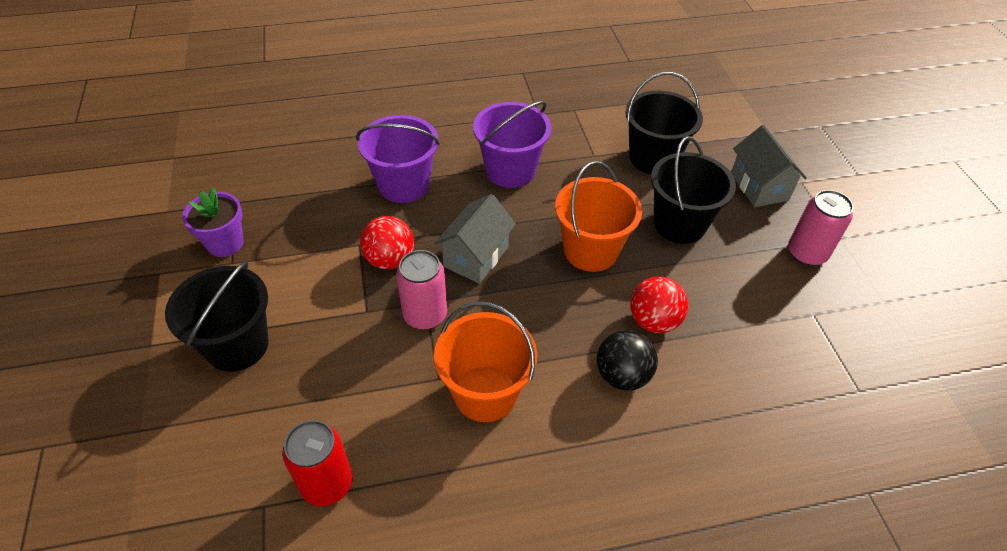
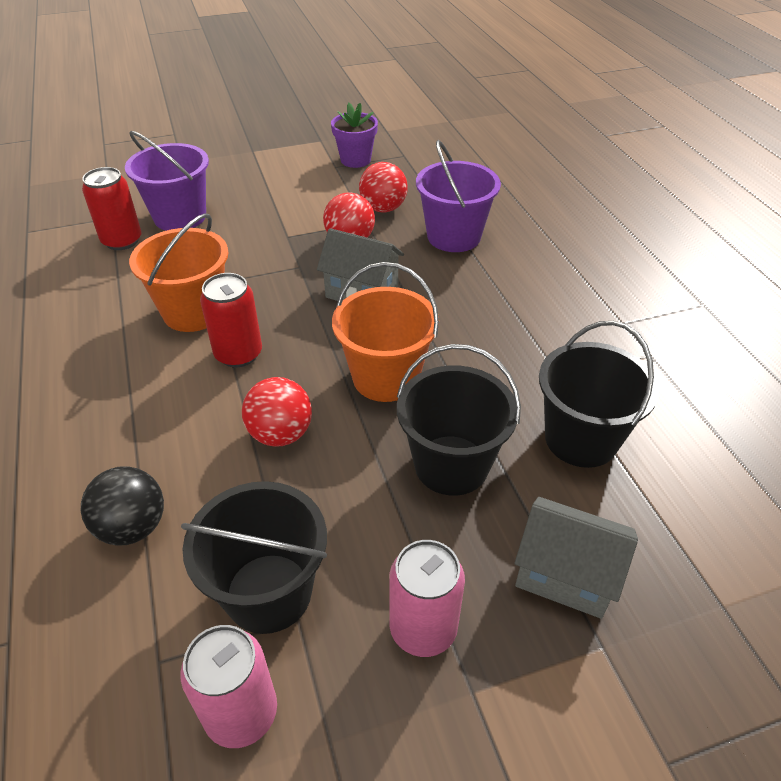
camera: 85 degrees right, 5 degrees down
(237, 345) = (251, 183): black bucket -> black bucket (268, 593)
(338, 229) = (383, 208): none -> red ball
(425, 315) = (284, 268): pink can -> pink can (241, 713)
(510, 171) = (502, 306): purple bucket -> purple bucket (180, 217)
(554, 352) = (238, 354): none -> red can
(622, 375) = (205, 406): black ball -> black ball (133, 527)
(759, 186) = (565, 575): grey house -> grey house turned 45 degrees clockwise

